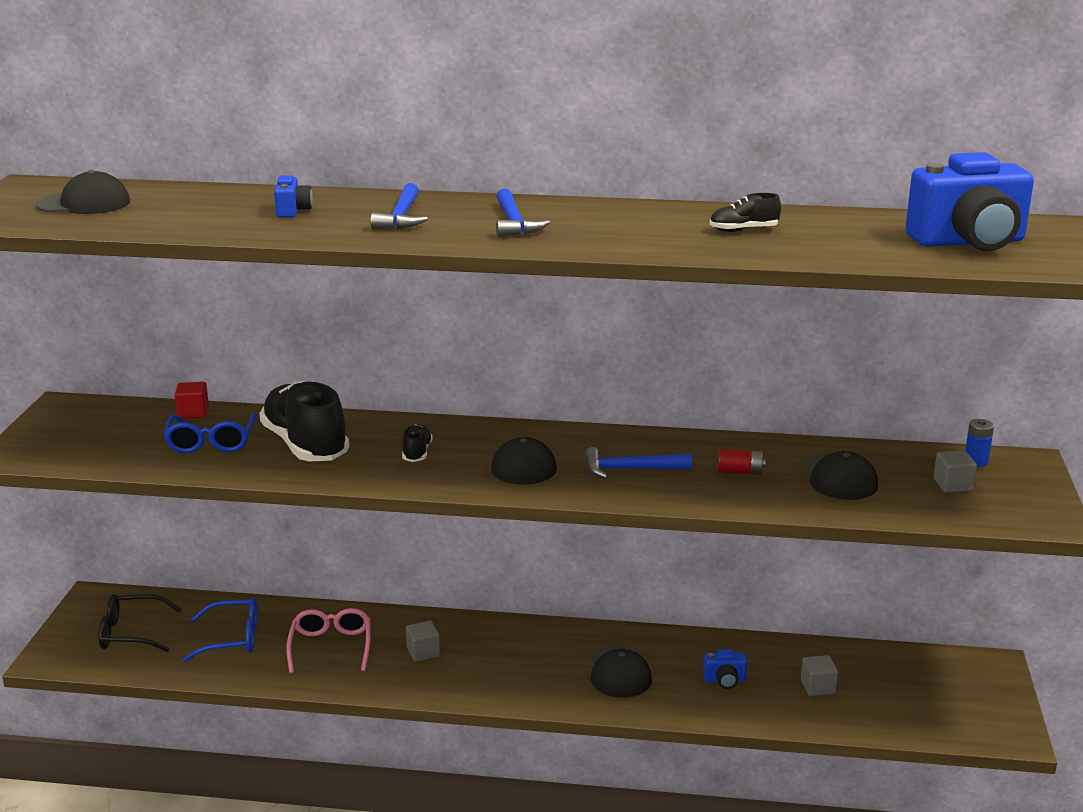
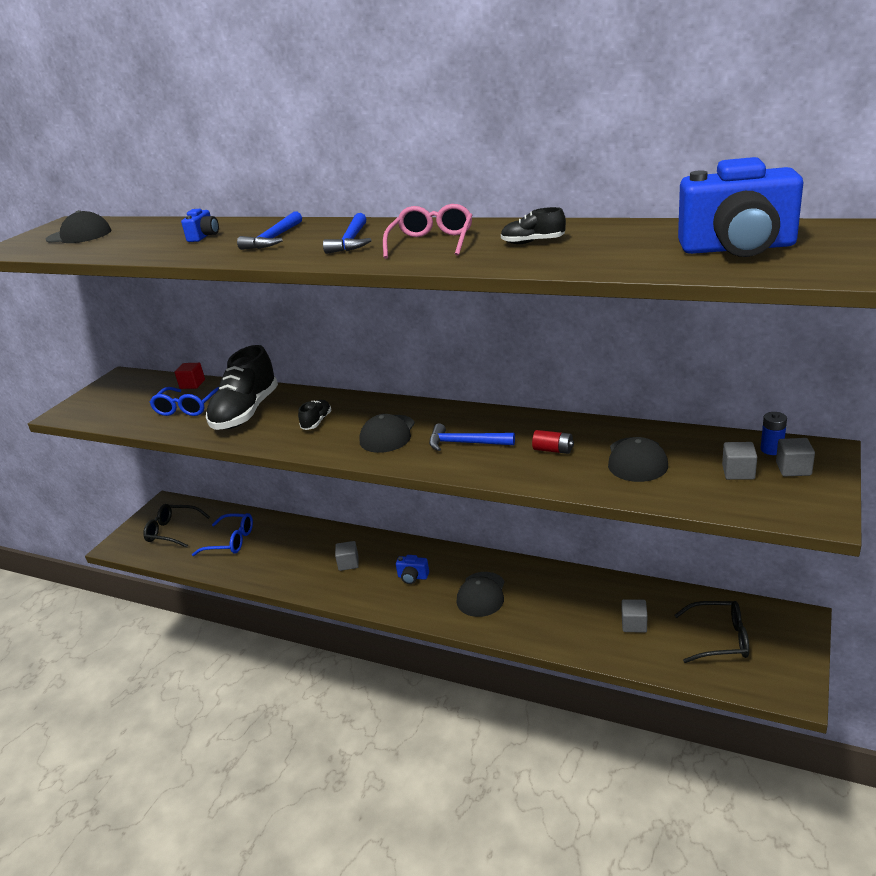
camera: 20 degrees right, 5 degrees up
(305, 445) = (246, 412): black shoe -> black shoe turned 150 degrees counterclockwise
(331, 647) = (289, 553): pink glasses -> pink glasses (431, 242)
(725, 680) = (560, 610): blue camera -> blue camera (412, 577)
(918, 692) = (720, 639): none -> black glasses
(1006, 479) = (793, 469): none -> grey cube

